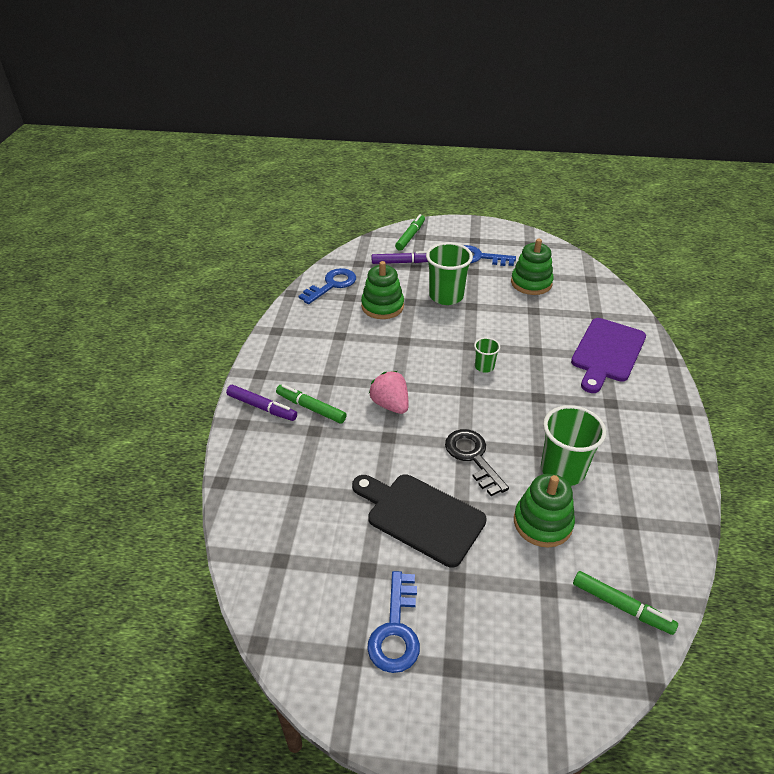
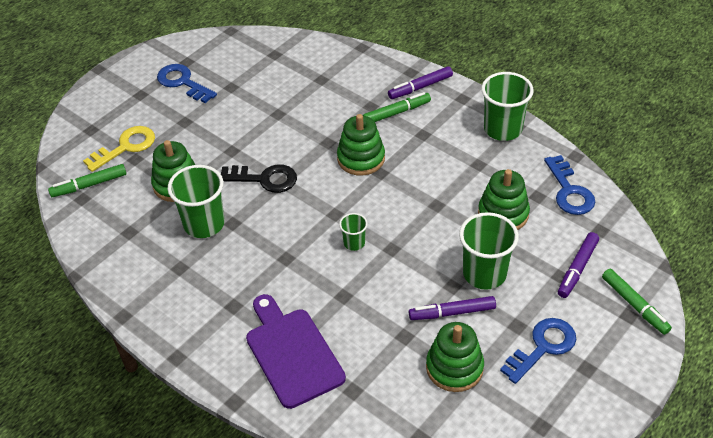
camera: 125 degrees right, 5 degrees up
(286, 337) = (502, 129): none -> green cup
(390, 404) = (361, 158): pink strawberry -> green stacking toy
(421, 516) = (243, 127): black cutting board -> none
(492, 298) = (452, 313): none -> purple marker
(542, 612) = (126, 147): none -> yellow key

